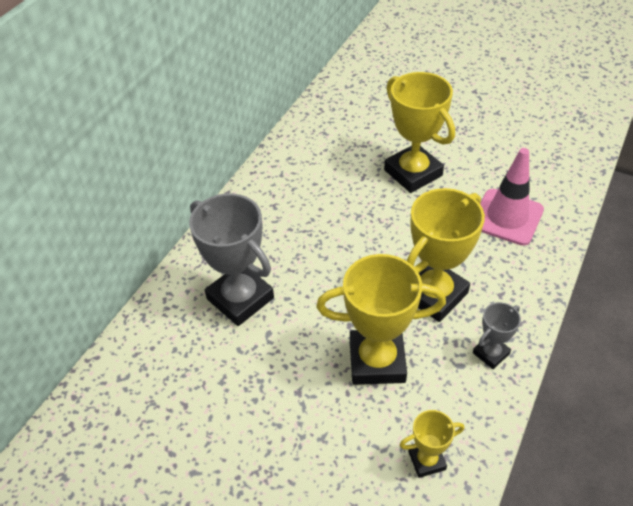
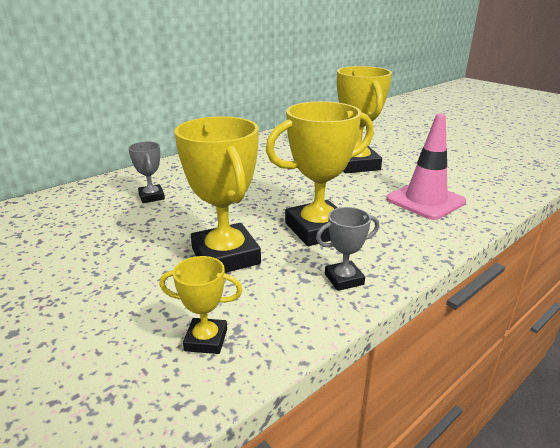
camera: 20 degrees right, 20 degrees down
(240, 298) = (151, 197): grey trophy -> grey trophy, size x0.50
(377, 361) = (225, 256): yellow trophy -> yellow trophy turned 45 degrees clockwise

